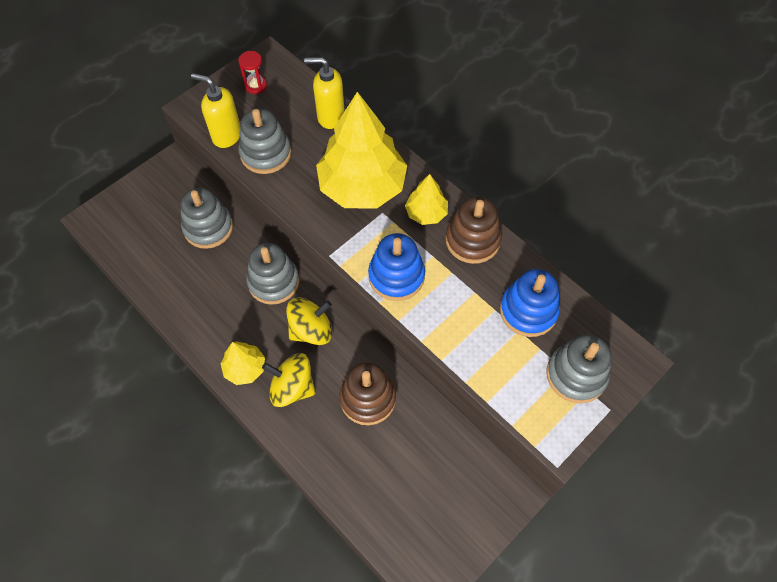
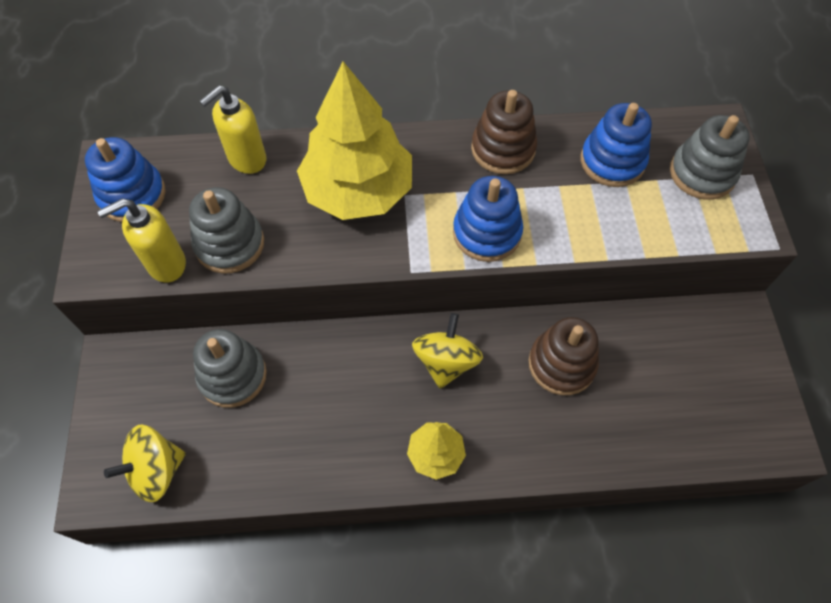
camera: 50 degrees left, 0 degrees up
(255, 86) = (132, 195): red hourglass -> blue stacking toy
(273, 282) = (359, 358): grey stacking toy -> none
(292, 388) = (495, 423): yellow spinning top -> yellow spinning top (156, 470)
(426, 213) = (439, 162): yellow tree -> none

